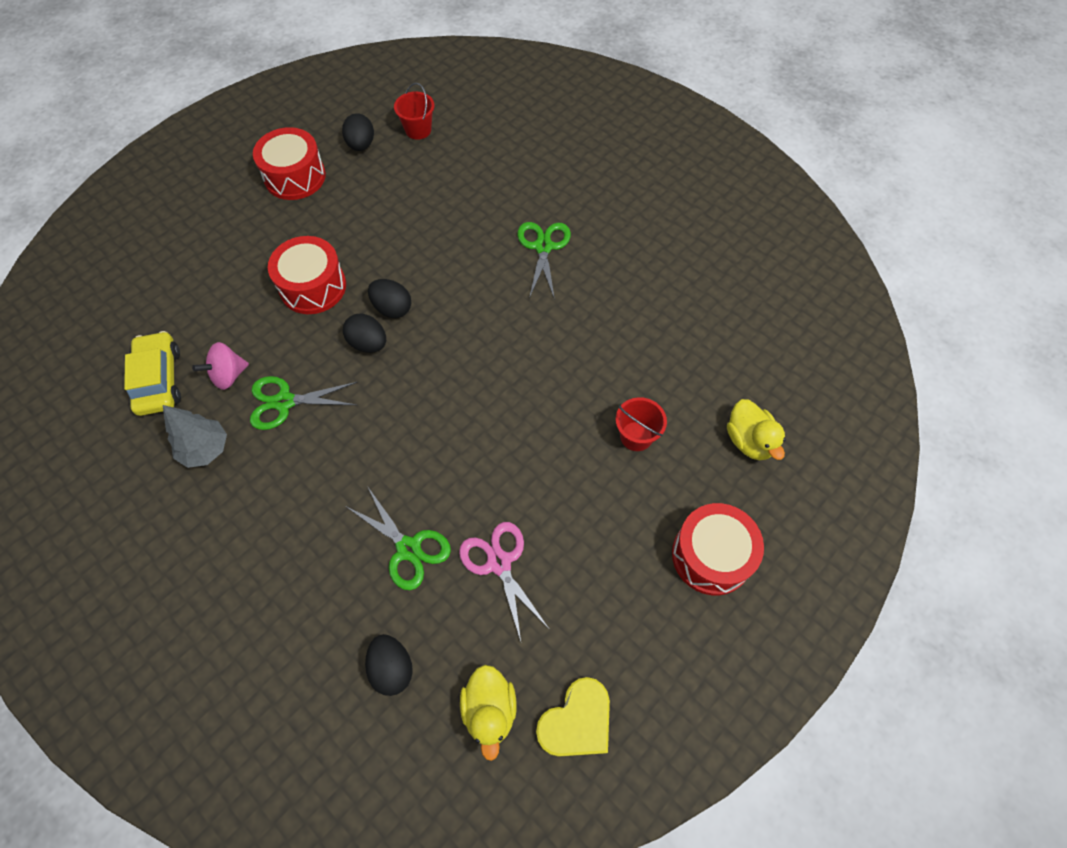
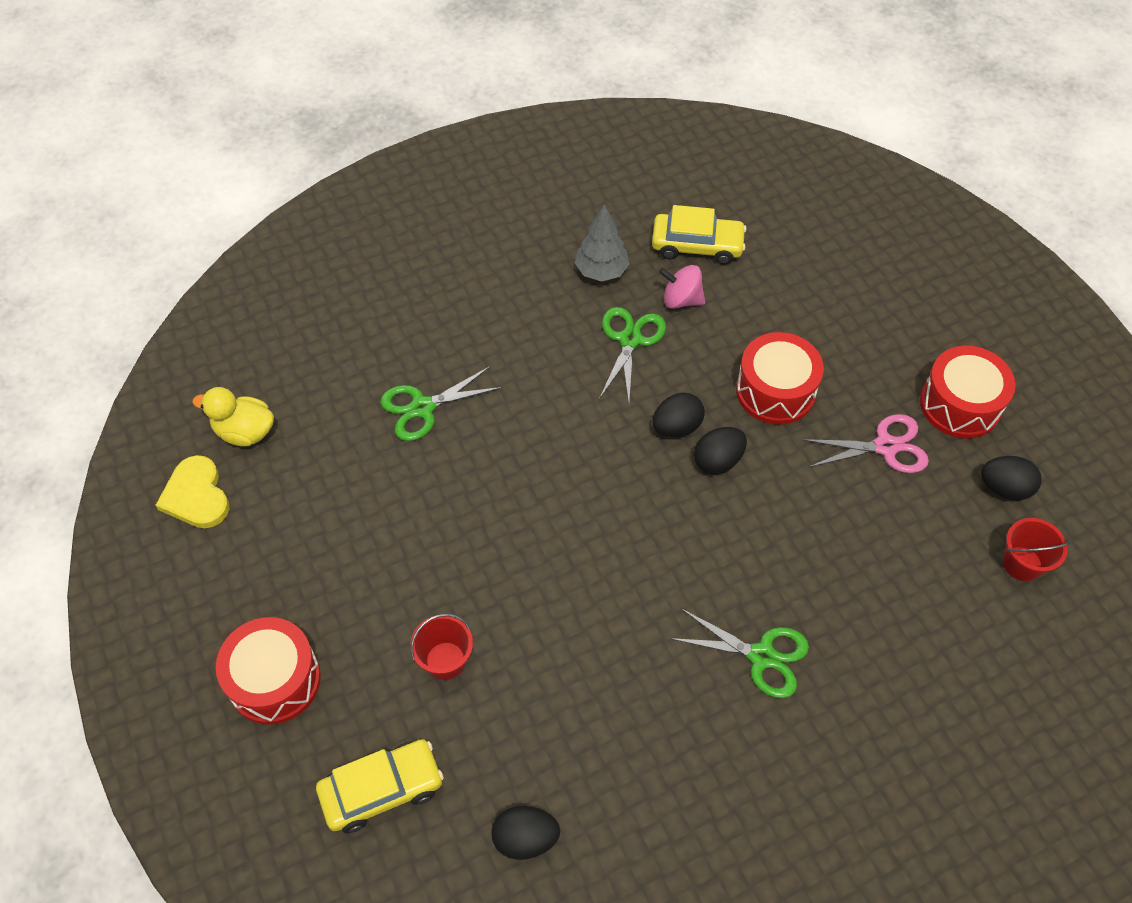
camera: 110 degrees right, 5 degrees down
(229, 375) = (681, 300): pink spinning top -> pink spinning top turned 60 degrees counterclockwise
(392, 668) = (320, 370): black egg -> black egg (525, 838)
(499, 563) = (370, 478): pink scissors -> pink scissors (885, 446)
(749, 441) = (382, 789): yellow duck -> yellow car

